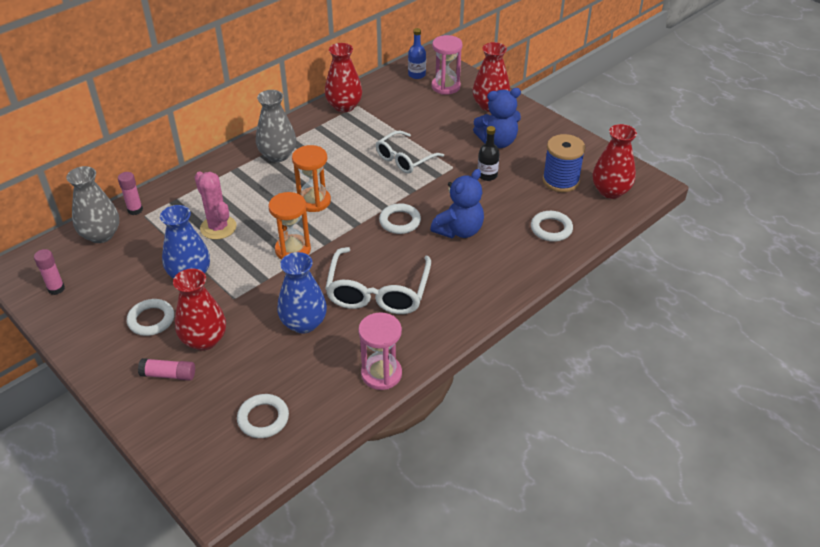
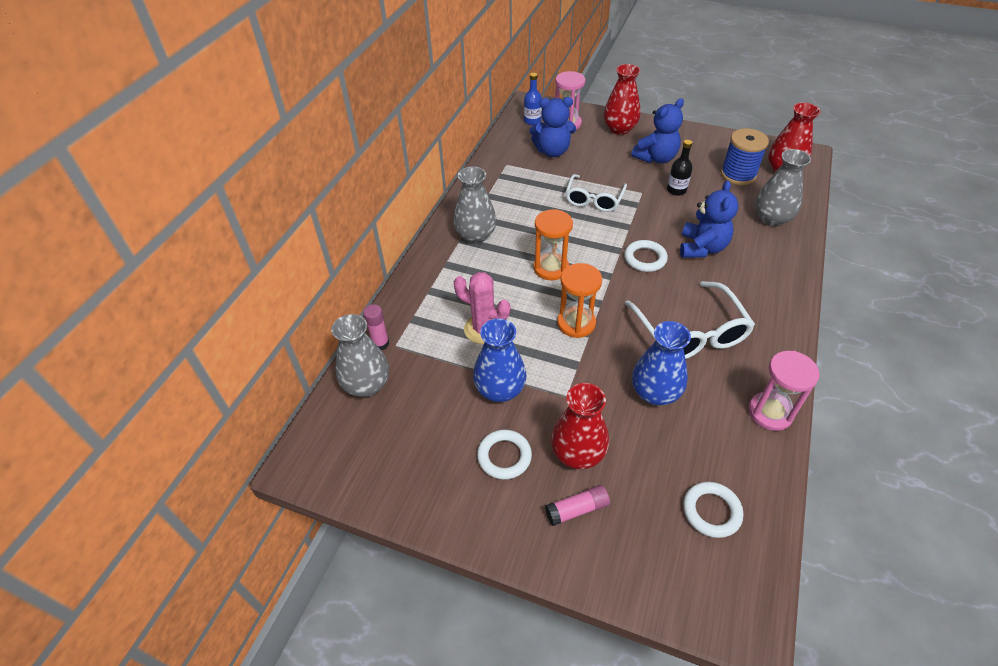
camera: 25 degrees left, 5 degrees up
(56, 289) = (369, 467): pink glue stick -> none
(344, 106) = (494, 169): red vase -> none
(408, 107) = (552, 151): none -> blue teddy bear
(551, 229) = (772, 219): white ring -> grey vase

